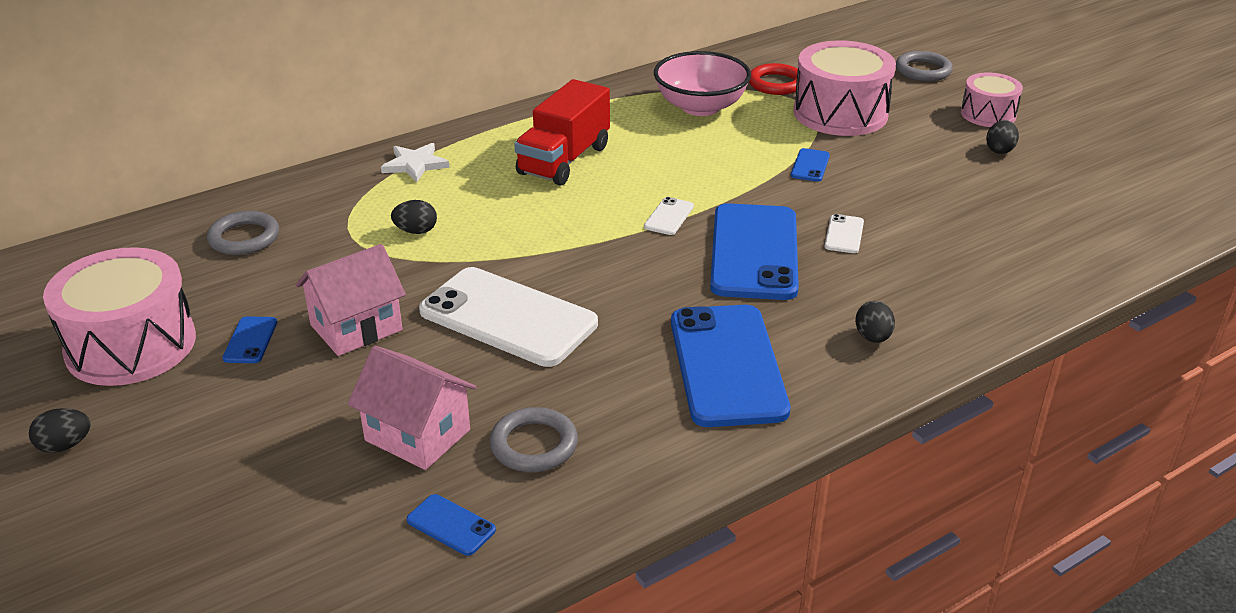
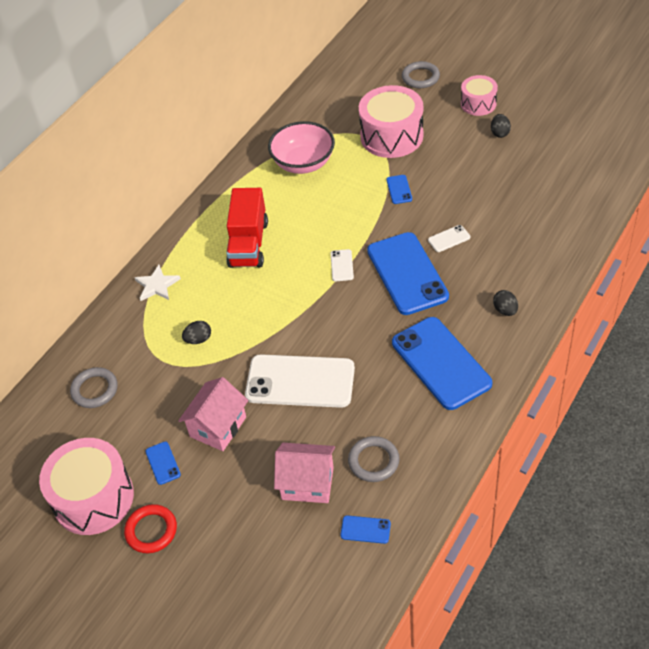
camera: 20 degrees left, 15 degrees up
(65, 446) = (116, 580): black egg -> none
(776, 83) = (337, 123): red ring -> red ring (151, 530)
(844, 234) = (449, 239): white phone -> white phone turned 75 degrees clockwise

